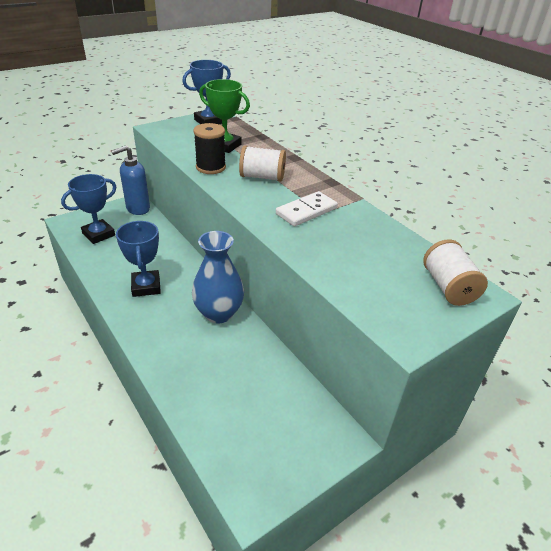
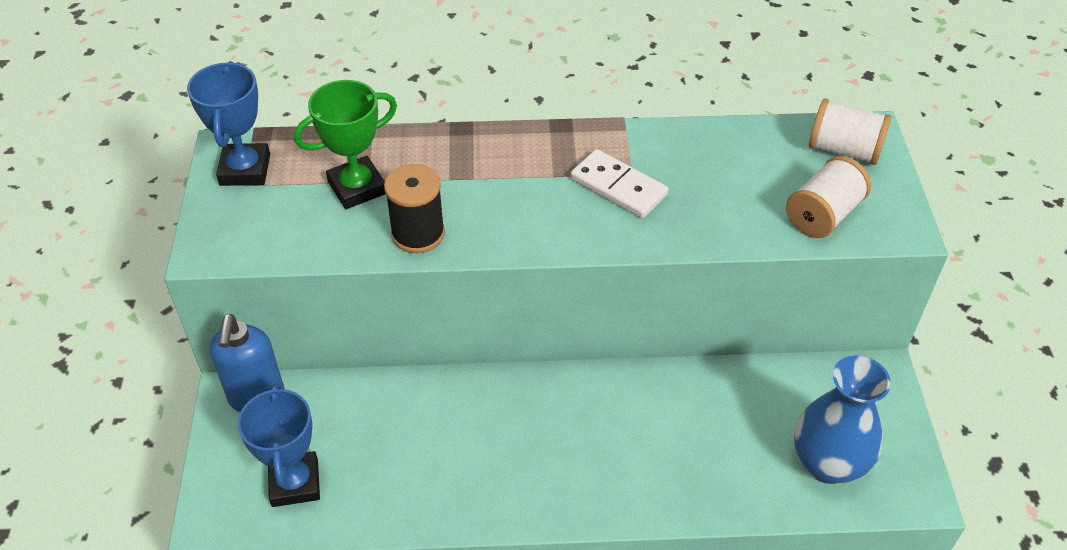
camera: 55 degrees left, 10 degrees up
(146, 286) = (491, 463): blue trophy -> none
(218, 313) = (610, 398): blue vase -> blue vase (828, 463)
(262, 177) = (494, 189): white spool -> white spool (823, 215)
(306, 211) = (618, 187): white domino -> white domino turned 45 degrees counterclockwise

